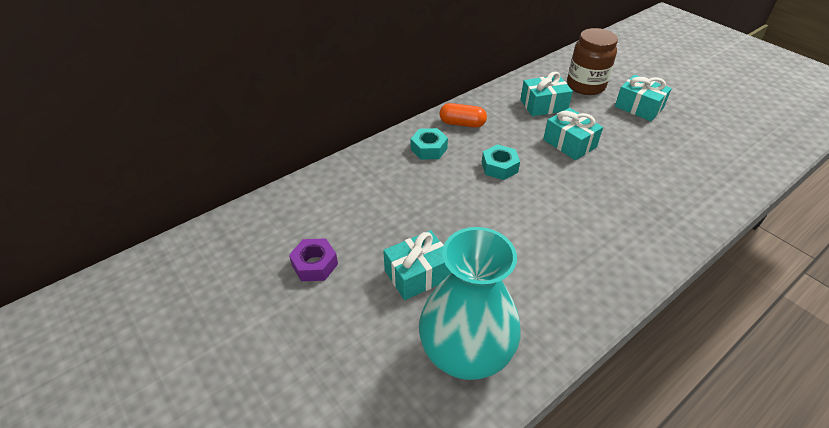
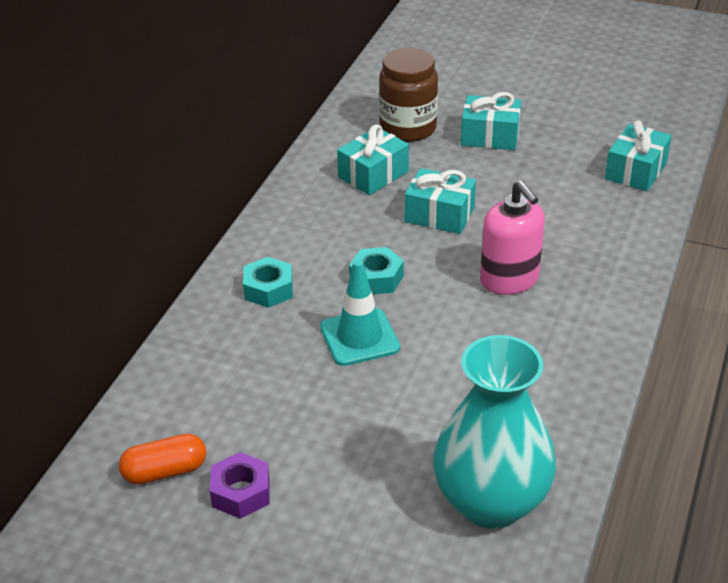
camera: 30 degrees left, 5 degrees down
(417, 274) = (376, 446): turquoise gift -> turquoise gift (636, 171)
(461, 199) = (359, 337): none -> turquoise traffic cone
(462, 123) = (286, 238): orange capsule -> orange capsule (165, 471)
(589, 202) = (509, 279): none -> pink soap dispenser

